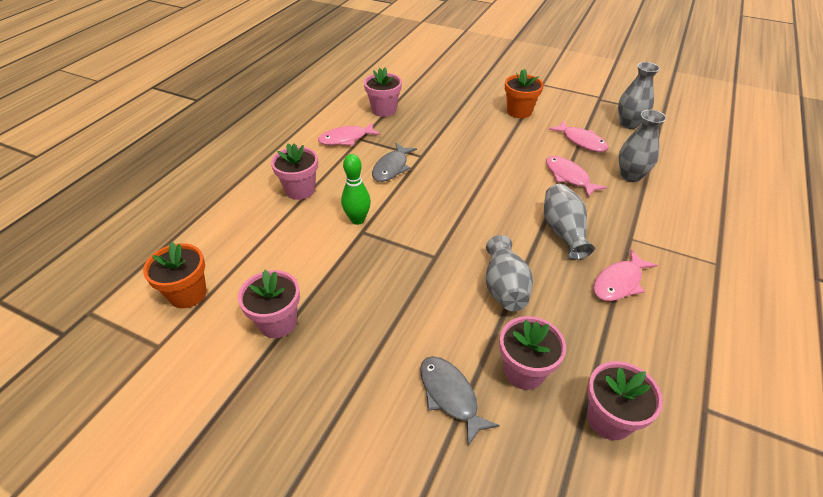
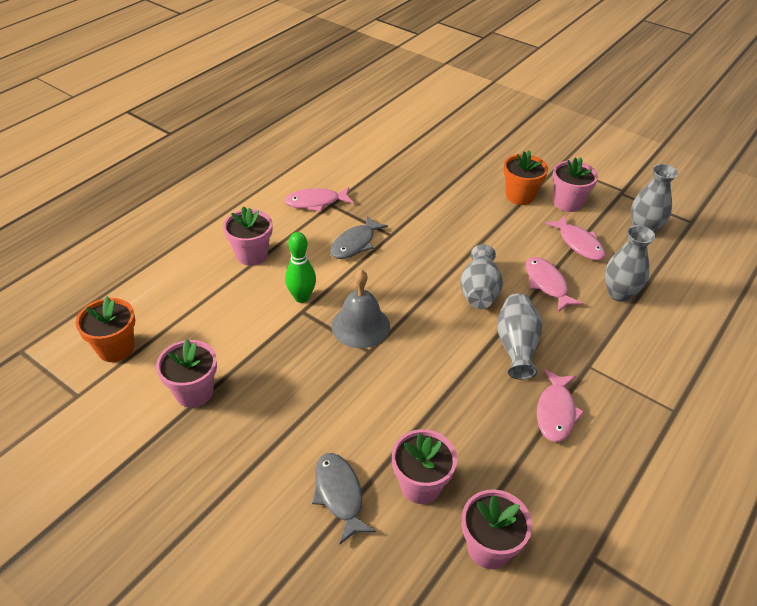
camera: 10 degrees right, 0 degrees up
(384, 110) = (367, 173): pink flower pot -> pink flower pot (567, 203)
(419, 236) = (360, 326): none -> grey bell
(504, 287) = (431, 396): grey vase -> grey vase (479, 291)
(619, 282) = (555, 412): pink fish -> pink fish turned 45 degrees counterclockwise

